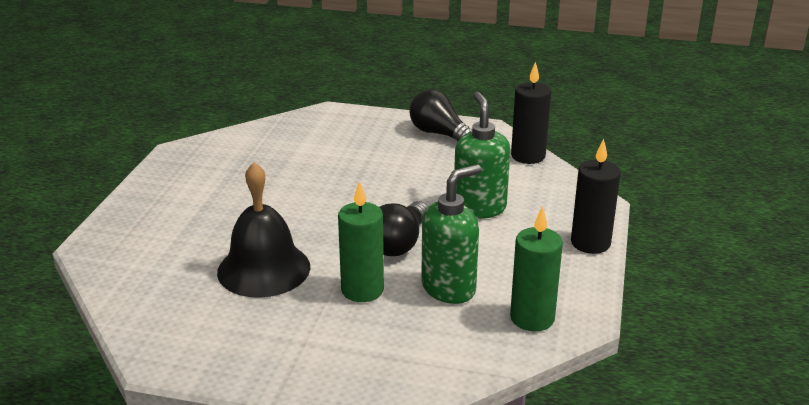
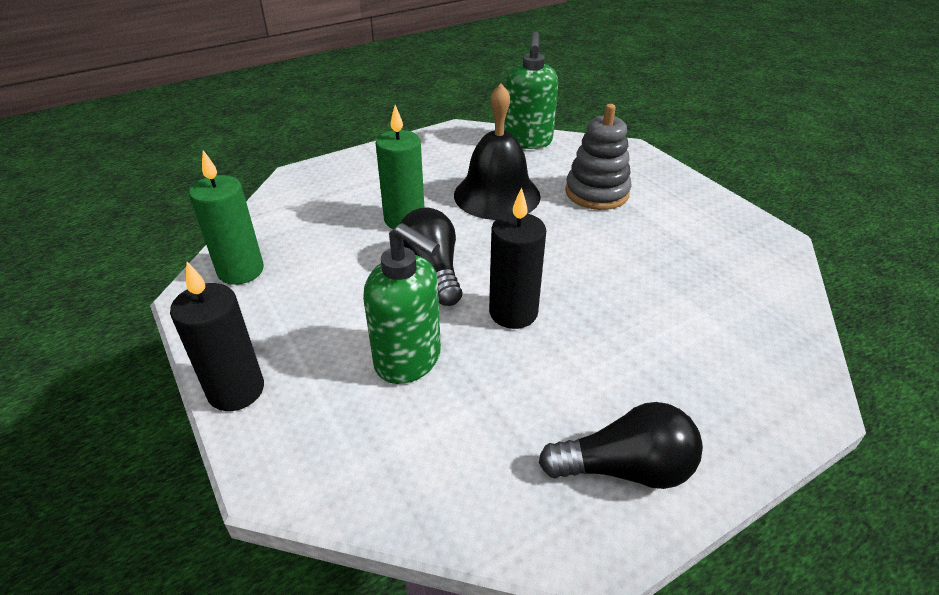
camera: 135 degrees right, 10 degrees up
(198, 229) = (597, 193): none -> grey stacking toy
(449, 288) = (338, 257): green soap dispenser -> green soap dispenser (528, 141)
(528, 156) = (453, 515): black candle -> black candle (513, 312)

